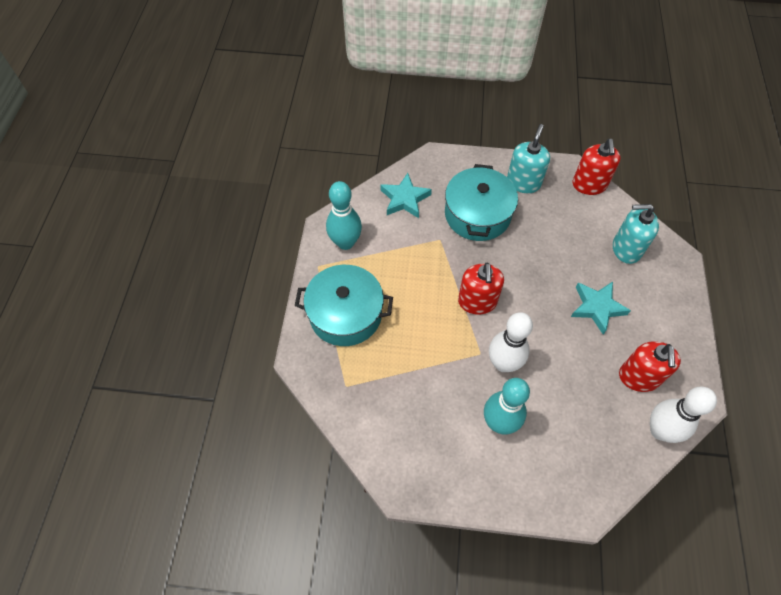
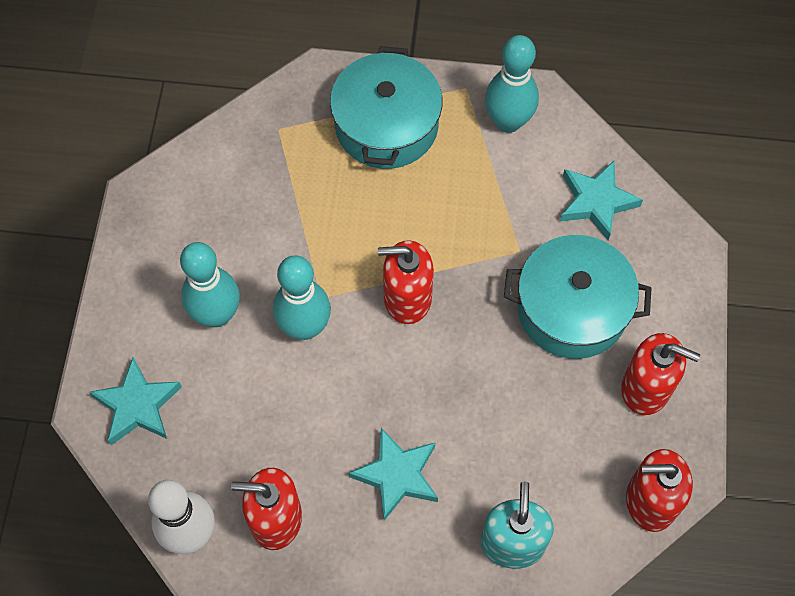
camera: 90 degrees right, 5 degrees up
(503, 363) = (305, 327): white bowling pin -> turquoise bowling pin
(523, 182) = (646, 388): turquoise soap dispenser -> red soap dispenser
(575, 475) = (137, 405): none -> turquoise star

